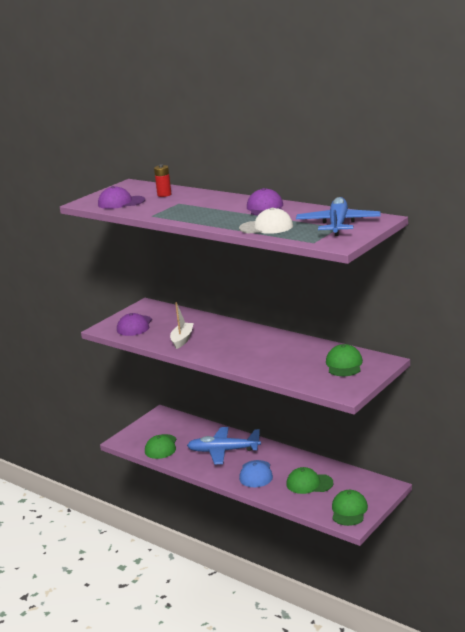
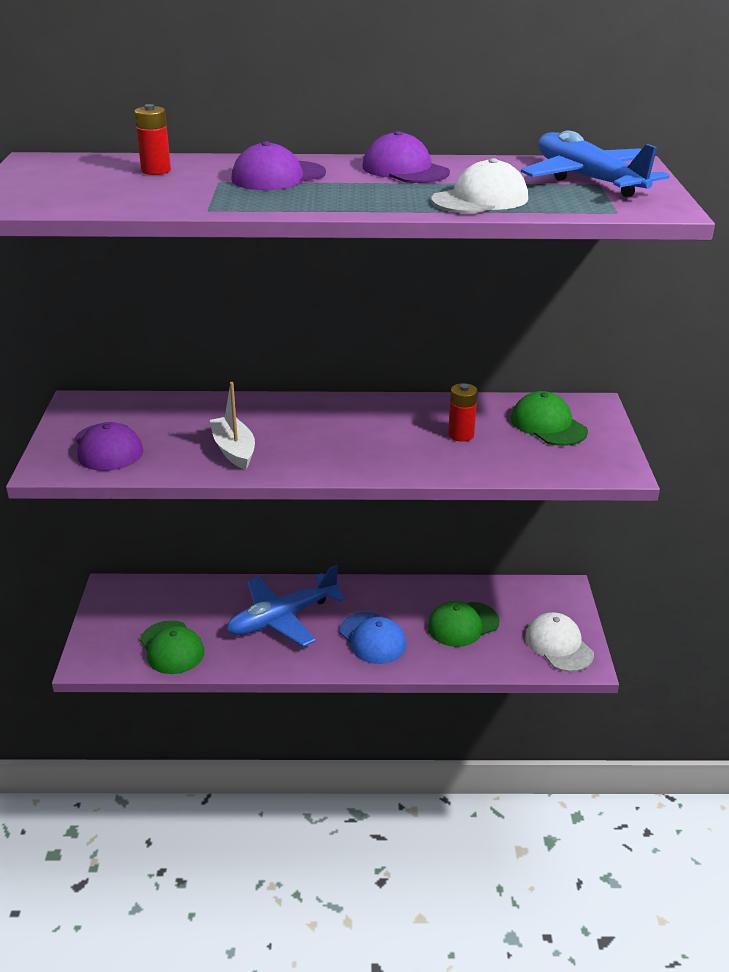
camera: 40 degrees left, 10 degrees up
(121, 202) = (88, 194): purple cap -> purple cap (278, 176)
(292, 358) = (461, 435): none -> red battery
(349, 510) = (559, 645): green cap -> white cap

